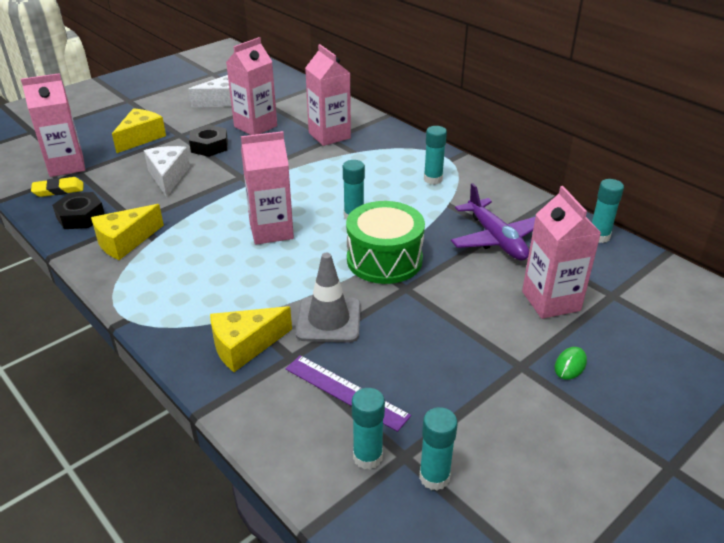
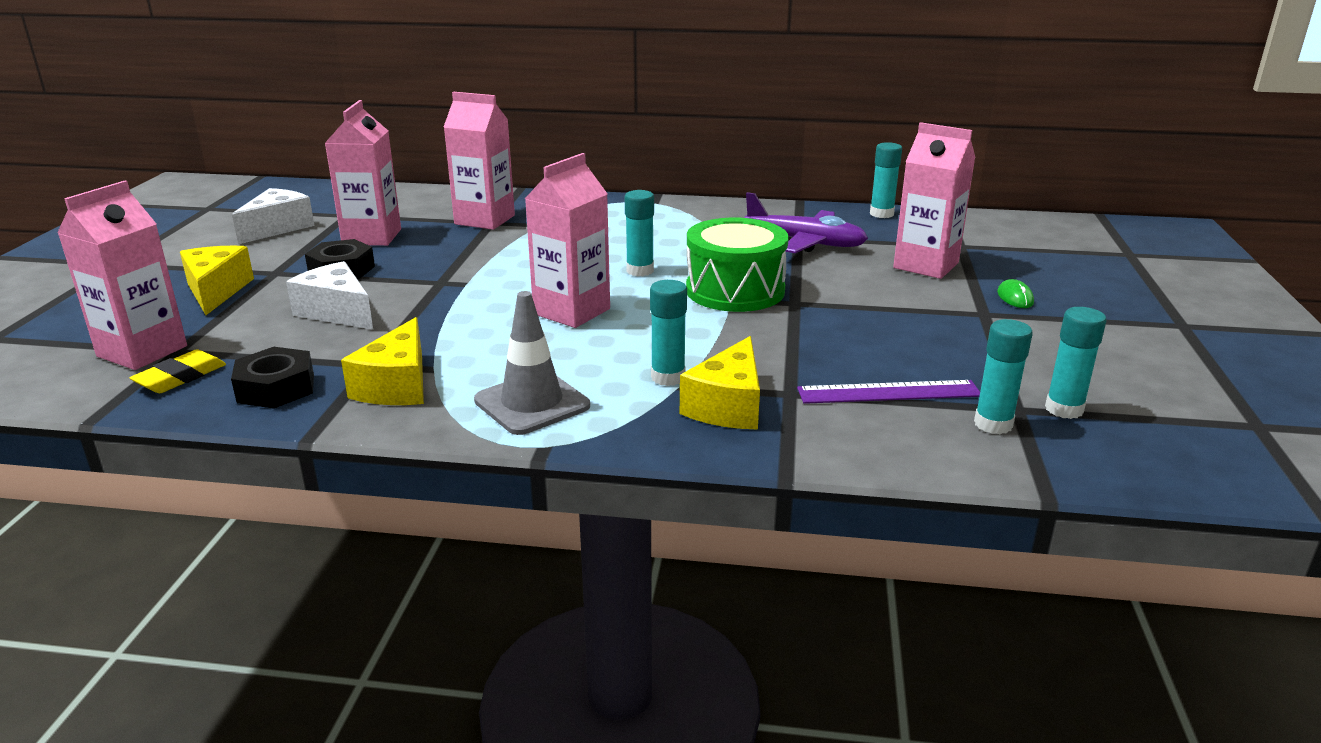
camera: 40 degrees left, 10 degrees down
(328, 320) = (771, 352): grey traffic cone -> grey traffic cone (532, 403)
(433, 179) = (665, 220): turquoise glue stick -> turquoise glue stick (668, 377)

